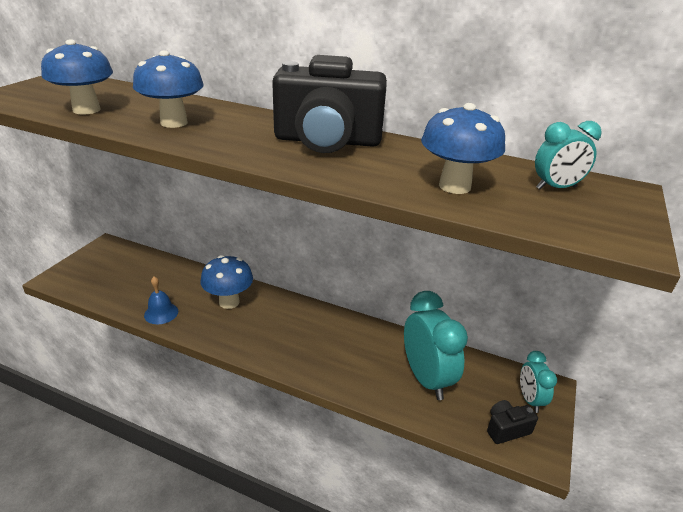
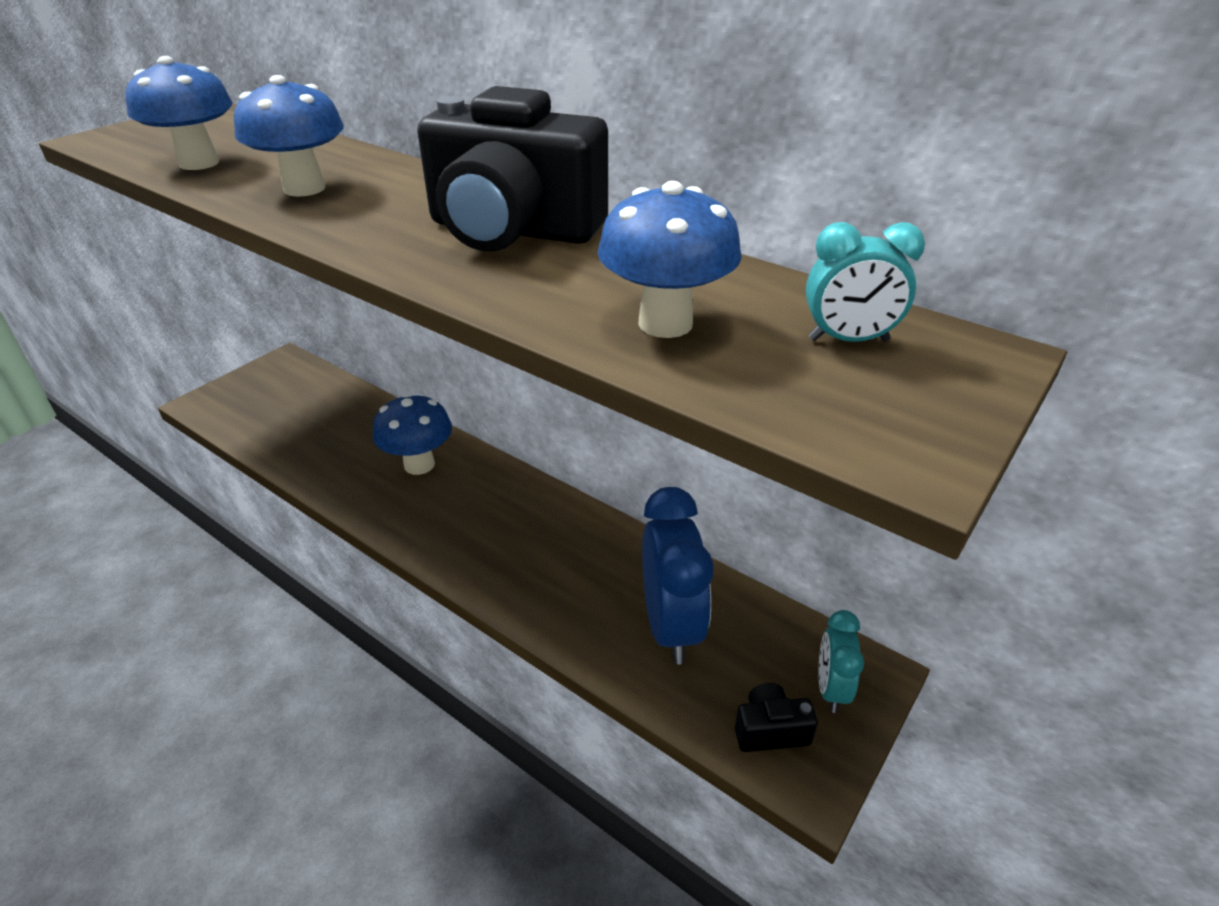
camera: 15 degrees right, 5 degrees up
(161, 313) = (319, 470): blue bell -> none
(426, 378) = (671, 626): turquoise clock -> blue clock

